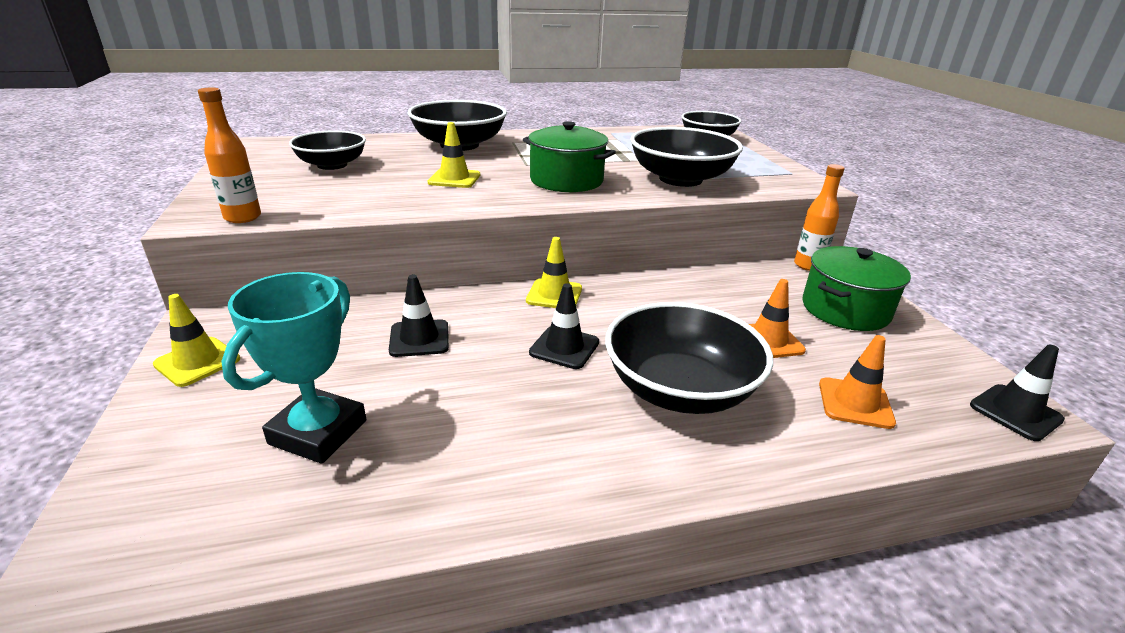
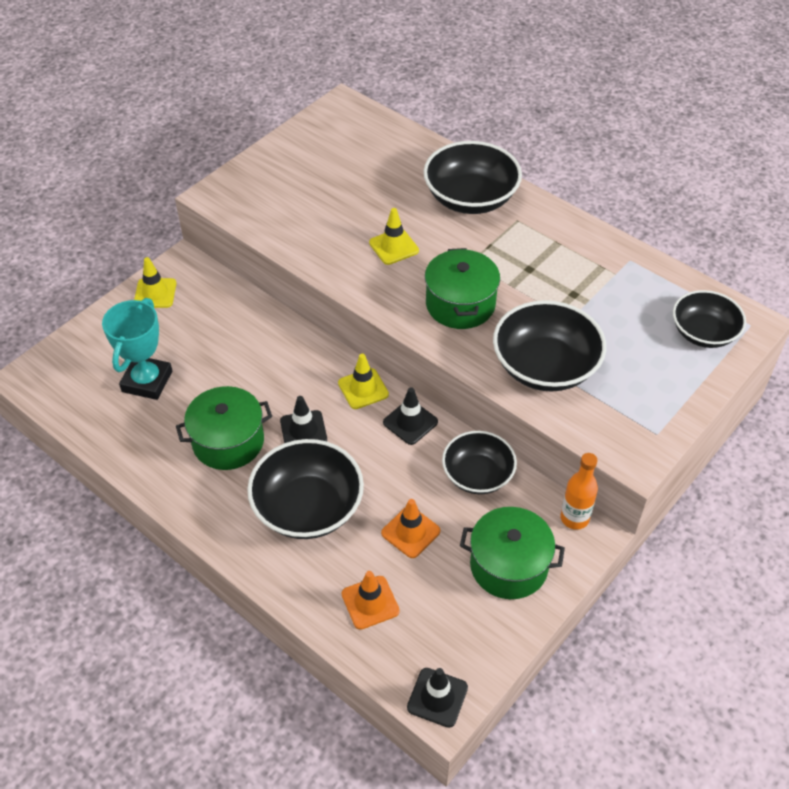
camera: 55 degrees right, 20 degrees up
(243, 217) = (233, 209): orange bottle -> none
(318, 432) = (147, 381): turquoise trophy -> turquoise trophy turned 60 degrees counterclockwise
(332, 165) = (349, 173): black bowl -> black bowl (477, 475)
(419, 338) = (252, 360): black traffic cone -> black traffic cone (410, 422)
(514, 406) = (228, 441): none -> green pot

